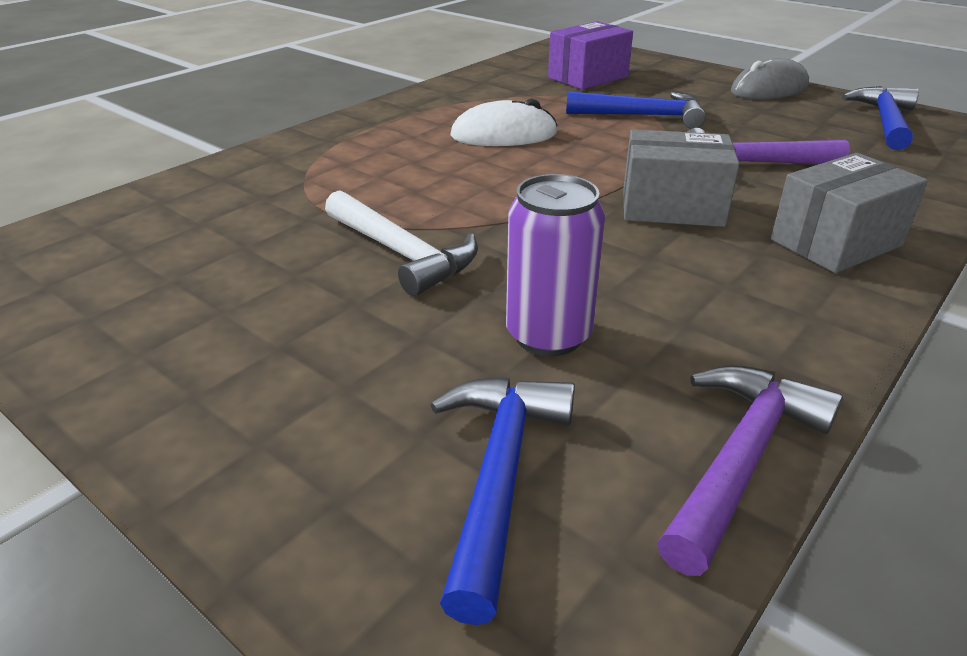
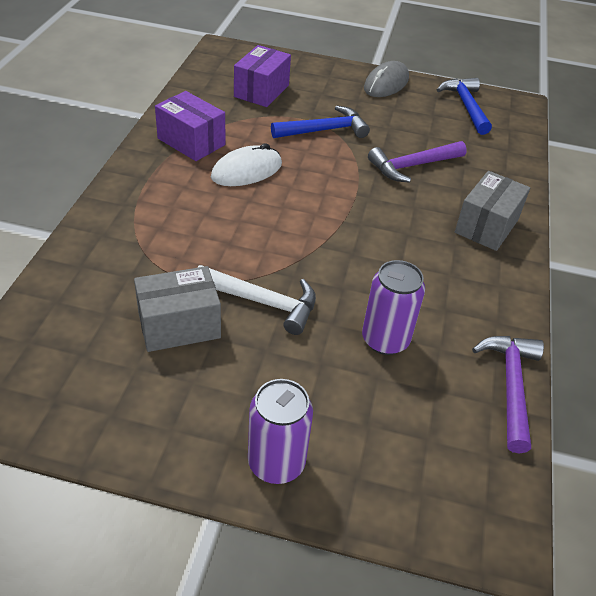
camera: 30 degrees left, 10 degrees up
(231, 438) = (276, 463): none -> purple can
(459, 104) = (191, 142): none -> purple box
(499, 477) = (418, 435): blue hammer -> none
(672, 207) = (390, 218): grey box -> grey box (179, 325)

